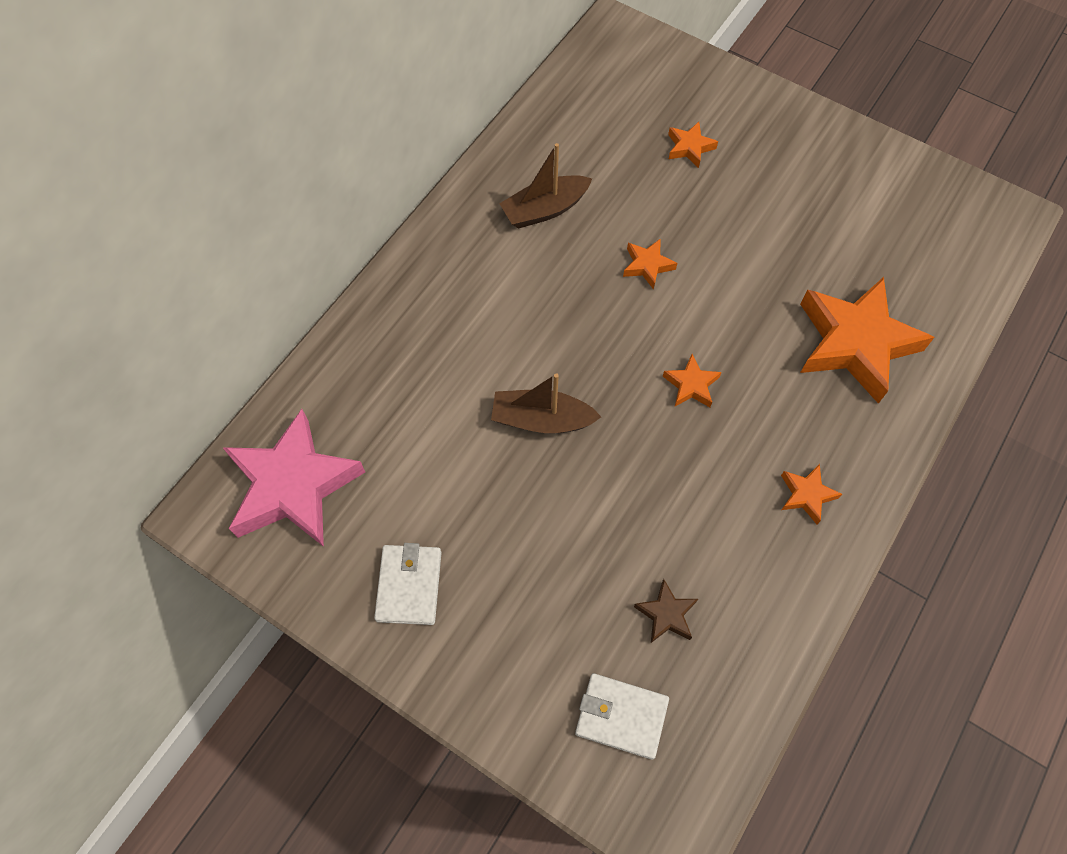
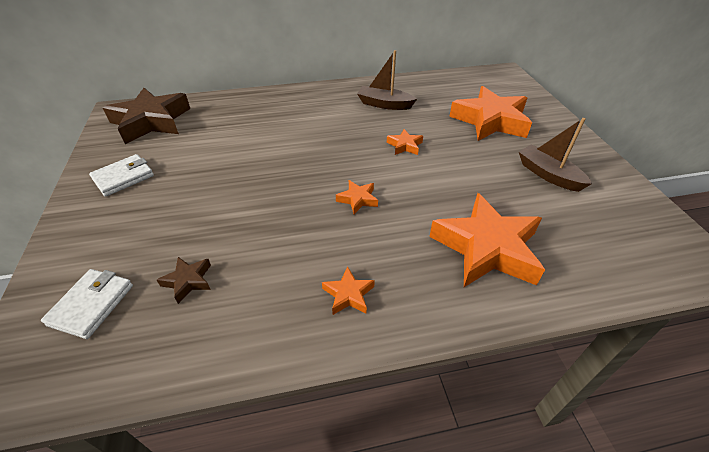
camera: 45 degrees right, 20 degrees down
(293, 486) = (151, 121): pink star -> brown star
(542, 419) = (268, 164): brown boat -> brown boat (548, 175)
(621, 716) = (92, 305): white wallet -> white wallet turned 45 degrees clockwise
(689, 147) = (490, 121): orange star -> orange star, size x2.30

